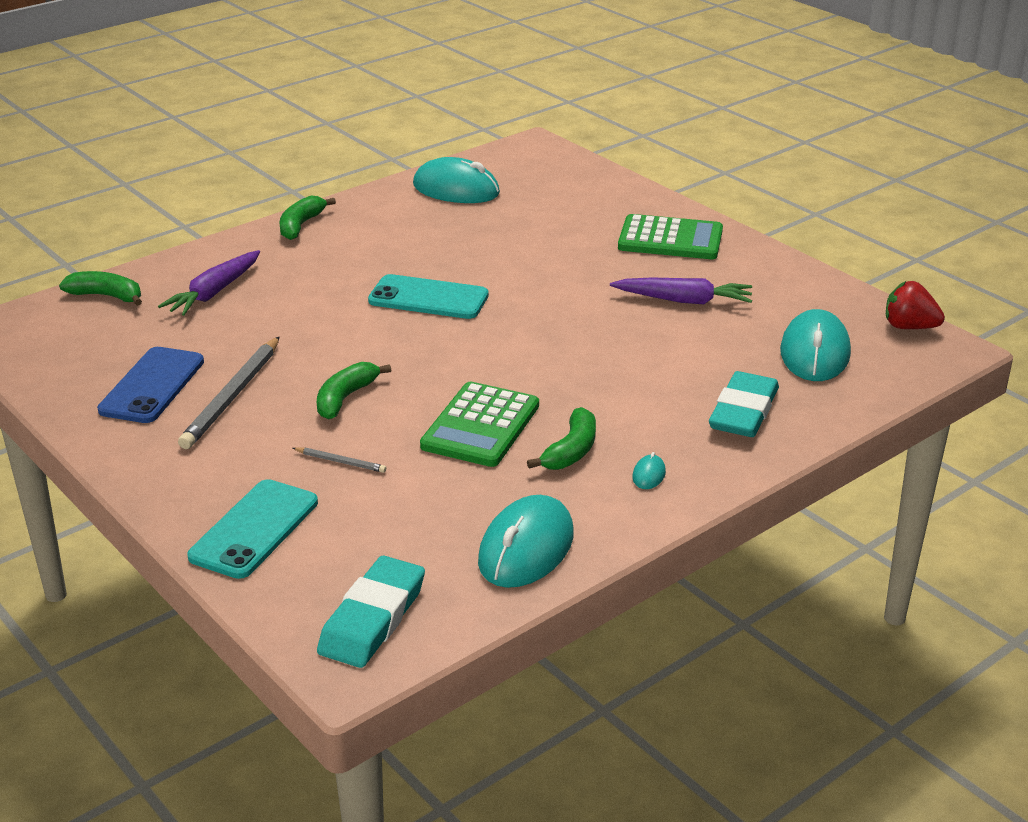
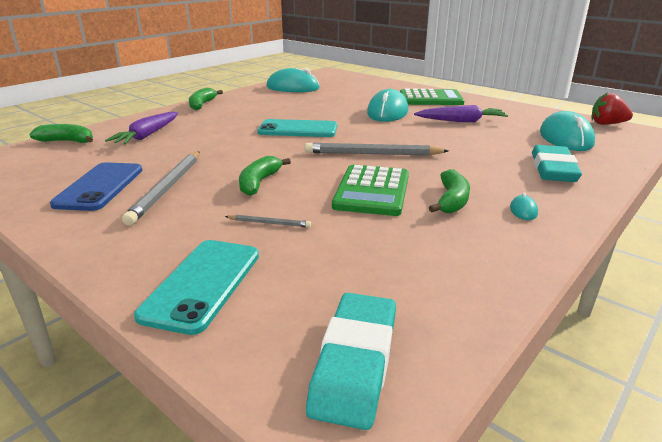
camera: 10 degrees left, 5 degrees down
(513, 359) = (373, 154): none -> grey pencil
(526, 548) = (467, 274): turquoise mouse -> turquoise mouse (387, 112)

